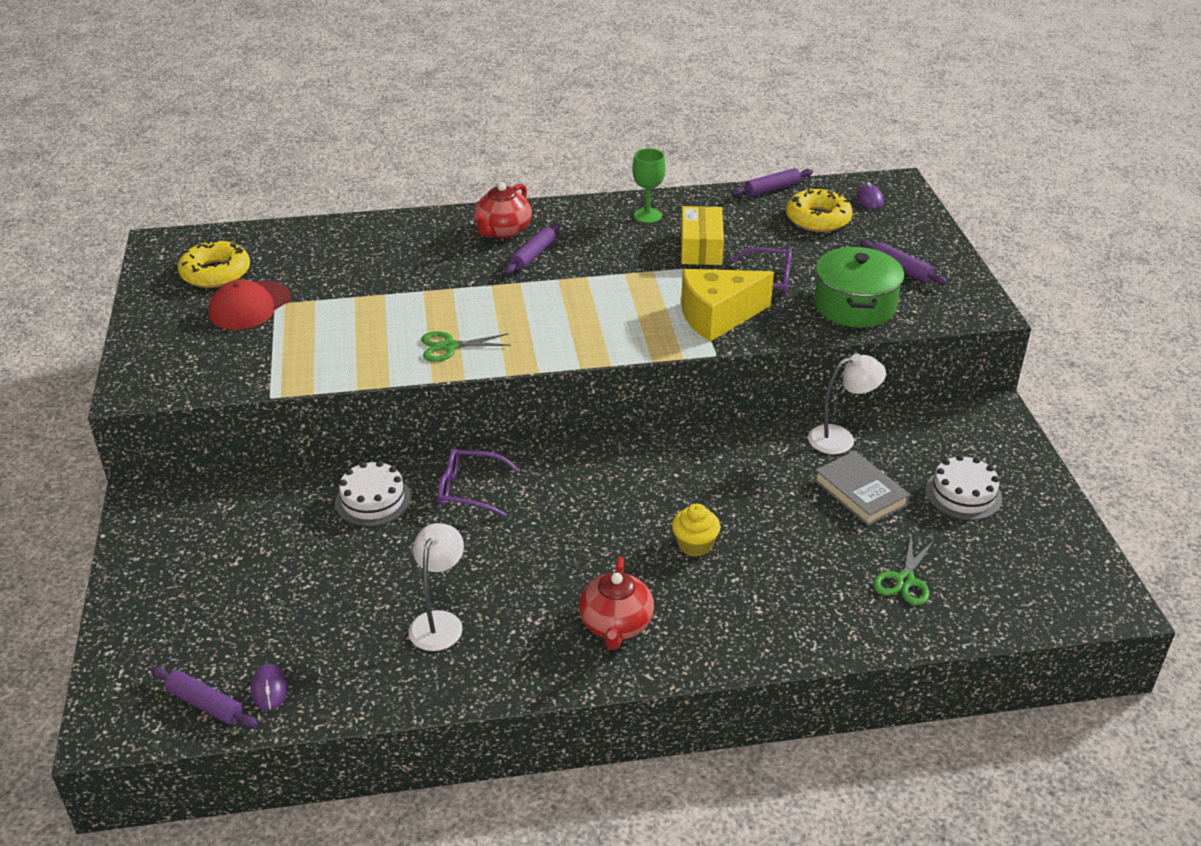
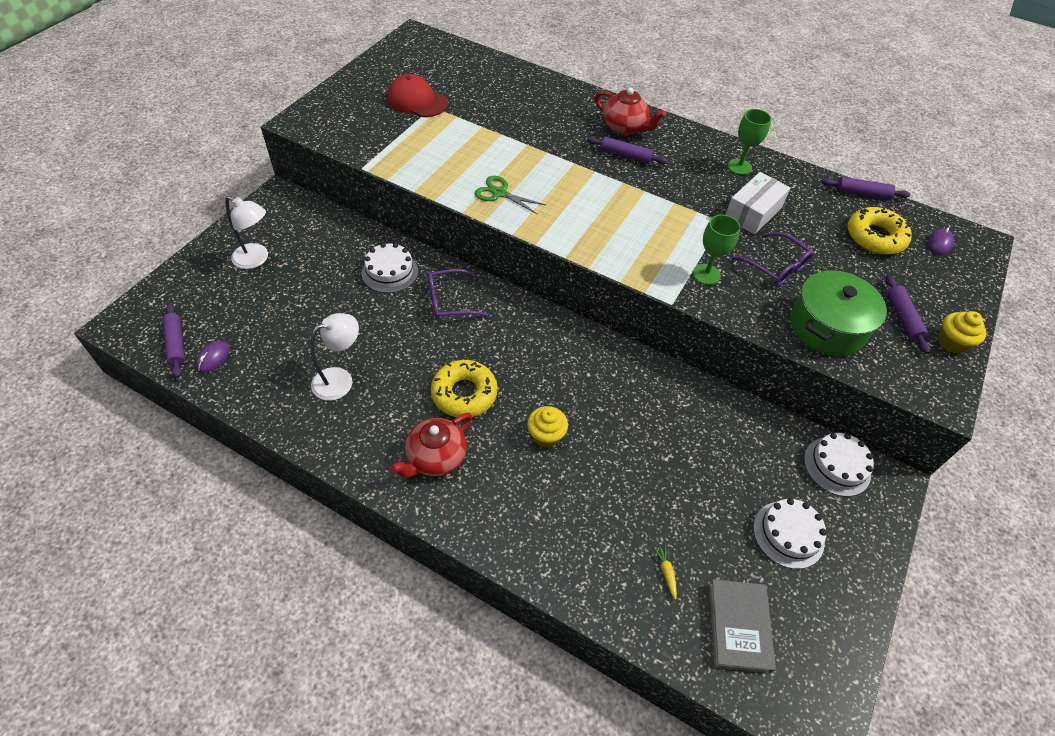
camera: 35 degrees right, 15 degrees up
(215, 273) = (423, 69): yellow donut -> yellow donut (464, 394)
(249, 306) = (417, 101): red cap -> red cap turned 45 degrees clockwise
(470, 490) = (450, 301): purple glasses -> purple glasses turned 60 degrees counterclockwise
(503, 231) = (624, 127): red teapot -> red teapot turned 120 degrees counterclockwise
(533, 255) = (625, 156): purple rolling pin -> purple rolling pin turned 45 degrees clockwise
(701, 248) = (753, 212): yellow box -> white box
(718, 317) = (706, 274): yellow cheese -> green goblet
(841, 438) = (737, 423): white lamp -> white lamp (256, 259)
(860, 492) = (706, 477): grey book -> grey book (738, 627)
(904, 580) = (666, 572): green scissors -> yellow carrot
(947, 423) = (837, 466): none -> white cake
(952, 268) = (952, 342): none -> yellow cupcake

